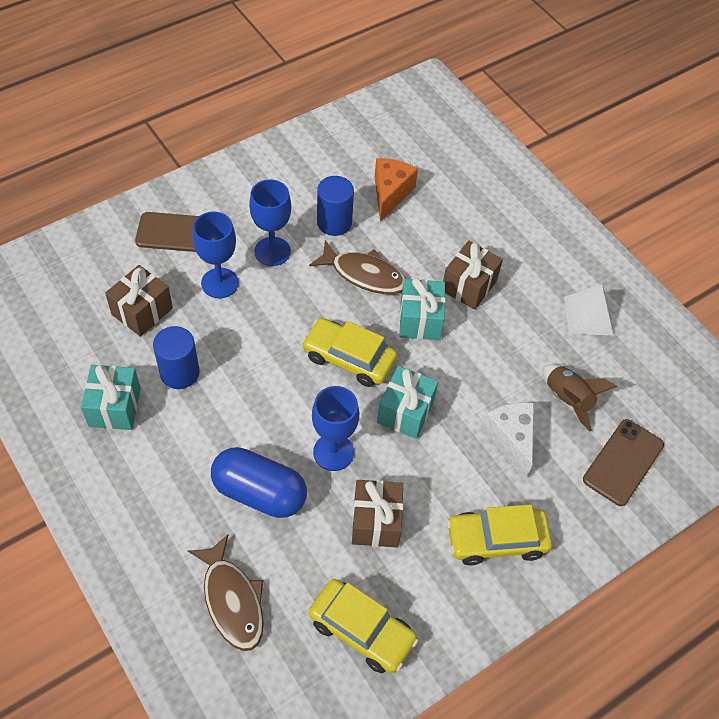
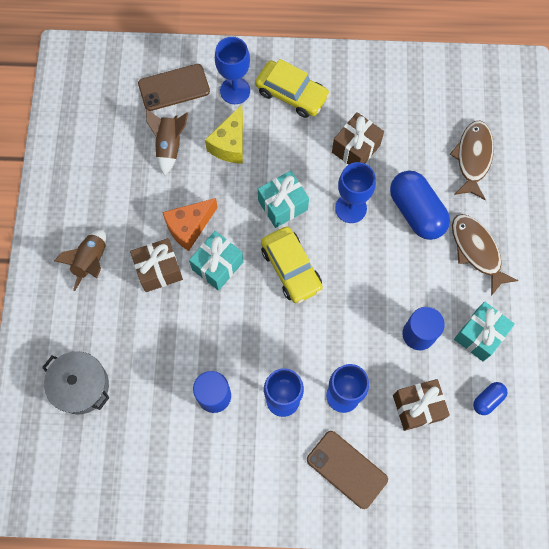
camera: 140 degrees left, 15 degrees up
(75, 354) = (487, 400): none -> blue capsule
(362, 630) = (408, 96): yellow car -> none
(364, 274) = (228, 330): brown fish -> brown fish (477, 251)
(390, 194) = (147, 395): orange cheese -> orange cheese (189, 227)
(449, 171) = (81, 386): none -> grey pot
(511, 439) = (230, 144): white cheese -> yellow cheese
(533, 258) = (91, 262): none -> brown rocket
(559, 502) = (235, 90): none -> blue goblet
(588, 316) = (97, 192): white pyramid -> none

